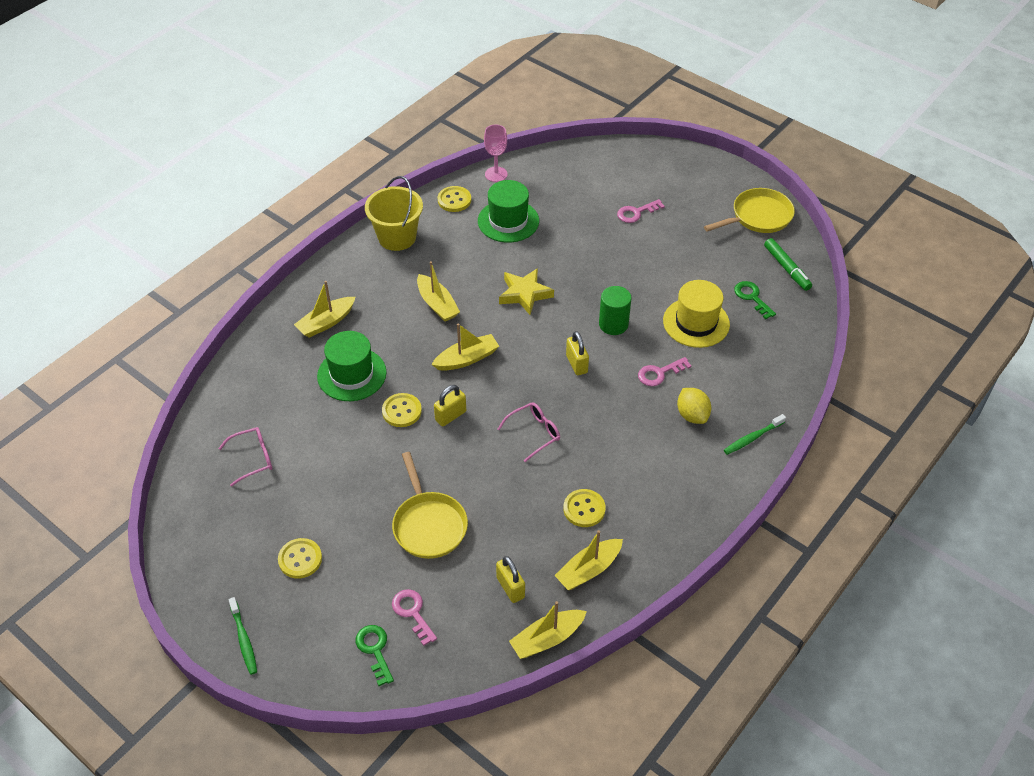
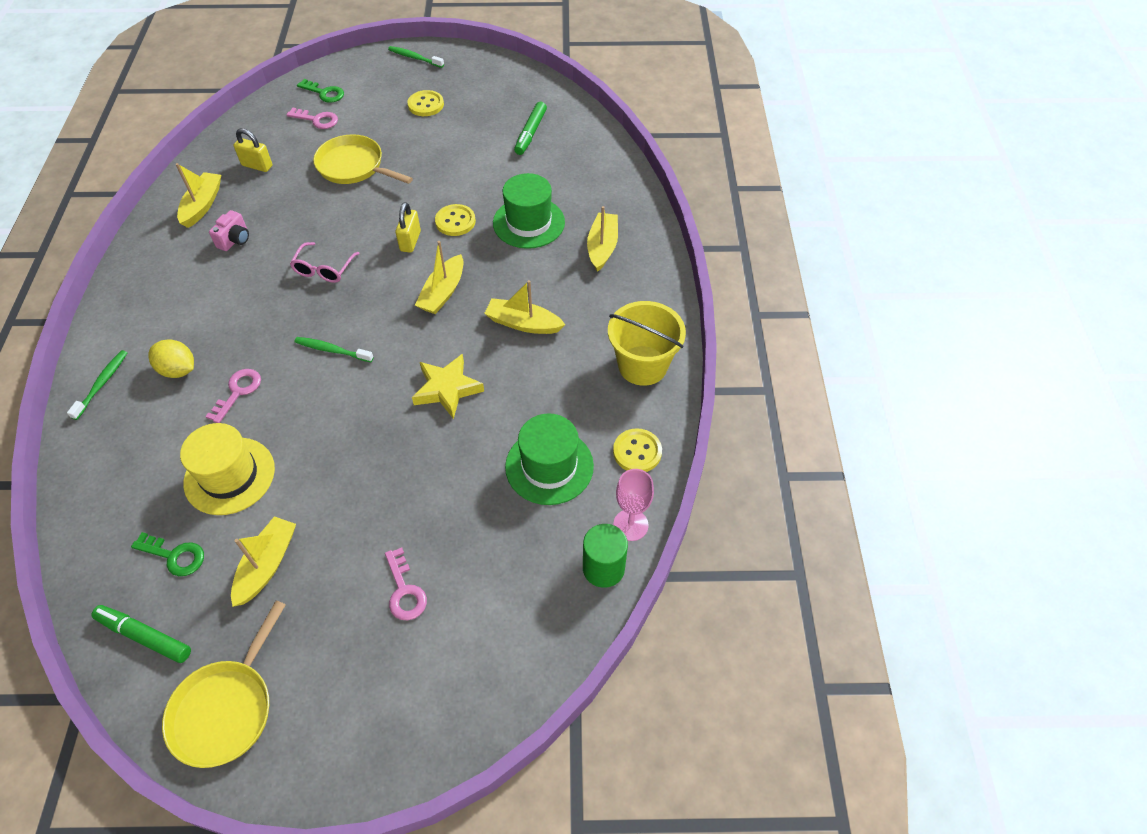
camera: 140 degrees right, 5 degrees up
(253, 458) = (530, 133): pink glasses -> green marker
(547, 639) = (206, 154): yellow boat -> yellow boat (267, 565)
(576, 364) = (332, 350): yellow padlock -> green toothbrush
(584, 509) = (235, 240): yellow button -> pink camera
(613, 324) = (324, 415): green cylinder -> green cylinder (603, 568)
(636, 213) = (404, 590): pink key -> pink key turned 135 degrees clockwise

